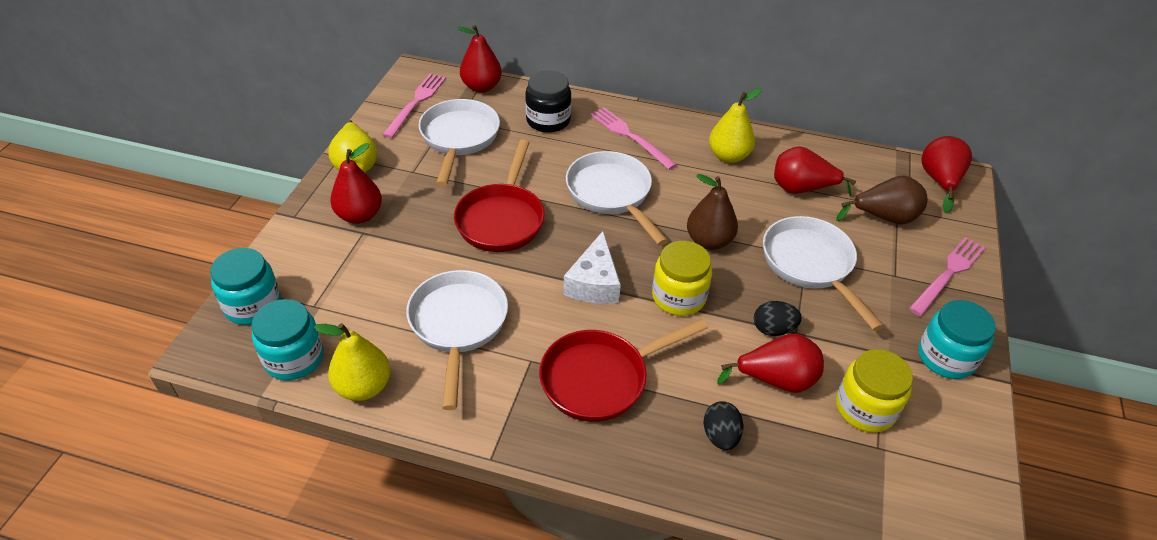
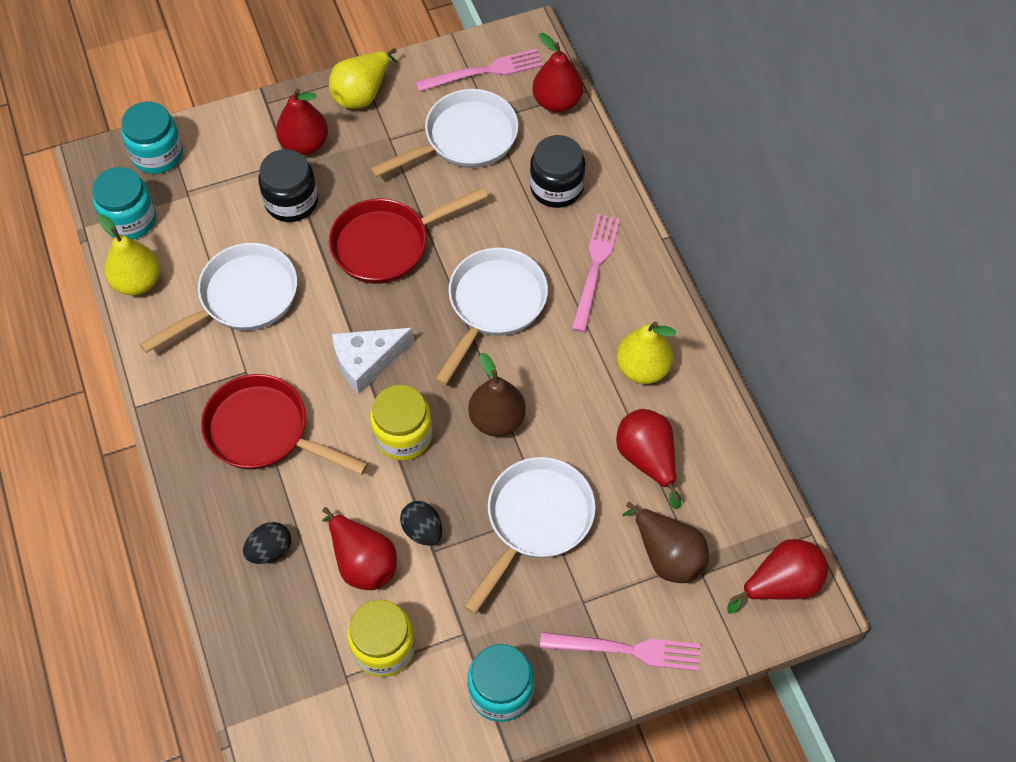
camera: 55 degrees right, 15 degrees up
(402, 249) = (291, 201): none -> black jar

